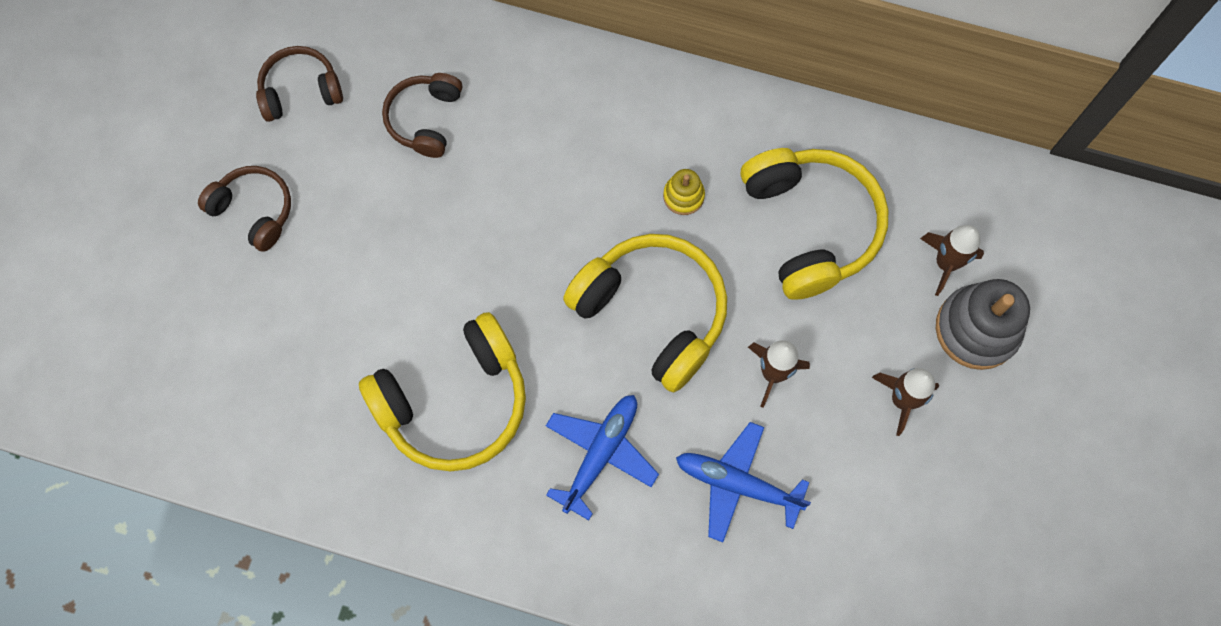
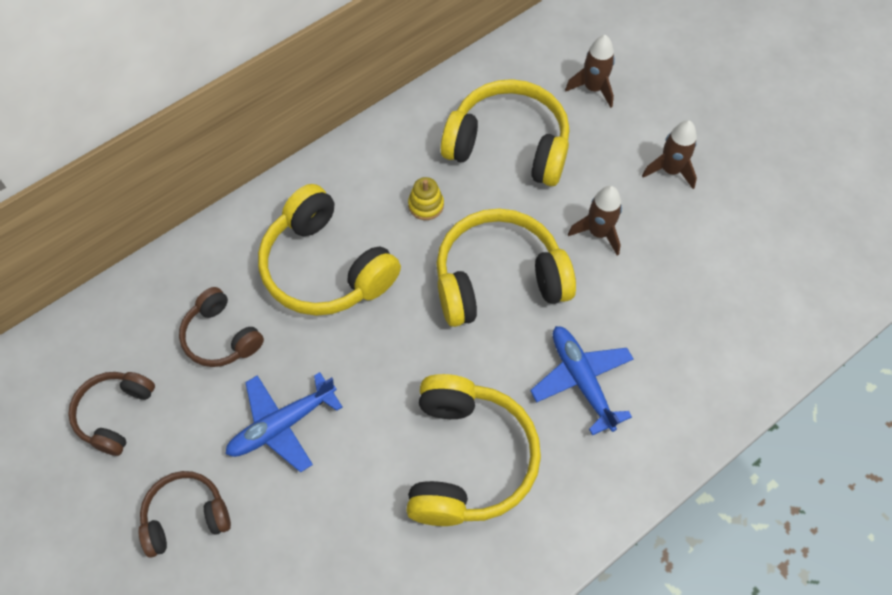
camera: 55 degrees left, 10 degrees down
(553, 155) = (325, 268): none -> yellow headphones
(738, 484) = (665, 304): blue plane -> blue plane (282, 425)
(977, 329) = (650, 100): grey stacking toy -> none

